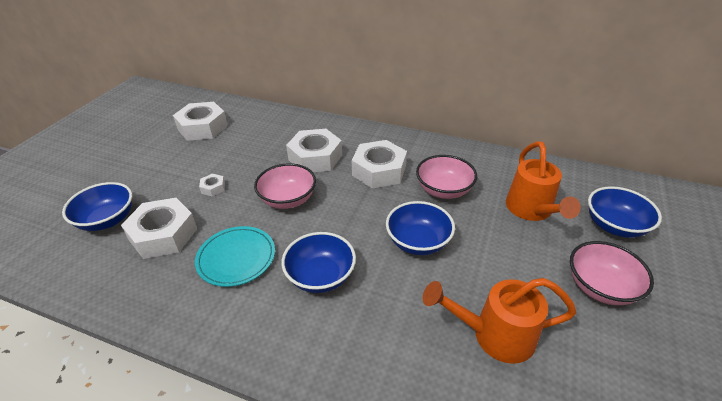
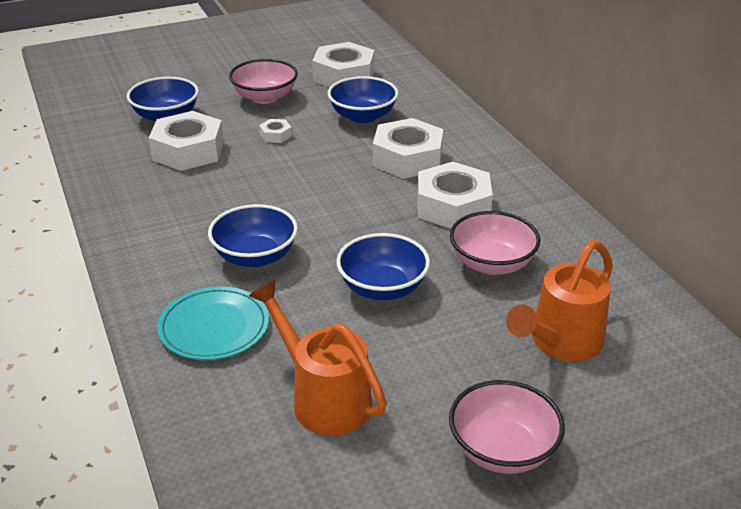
camera: 45 degrees right, 5 degrees down
(236, 258) = (214, 201): turquoise plate -> turquoise plate (214, 327)
(288, 199) = (323, 181): pink bowl -> pink bowl (265, 97)
(614, 226) = (640, 423): blue bowl -> blue bowl (363, 116)

